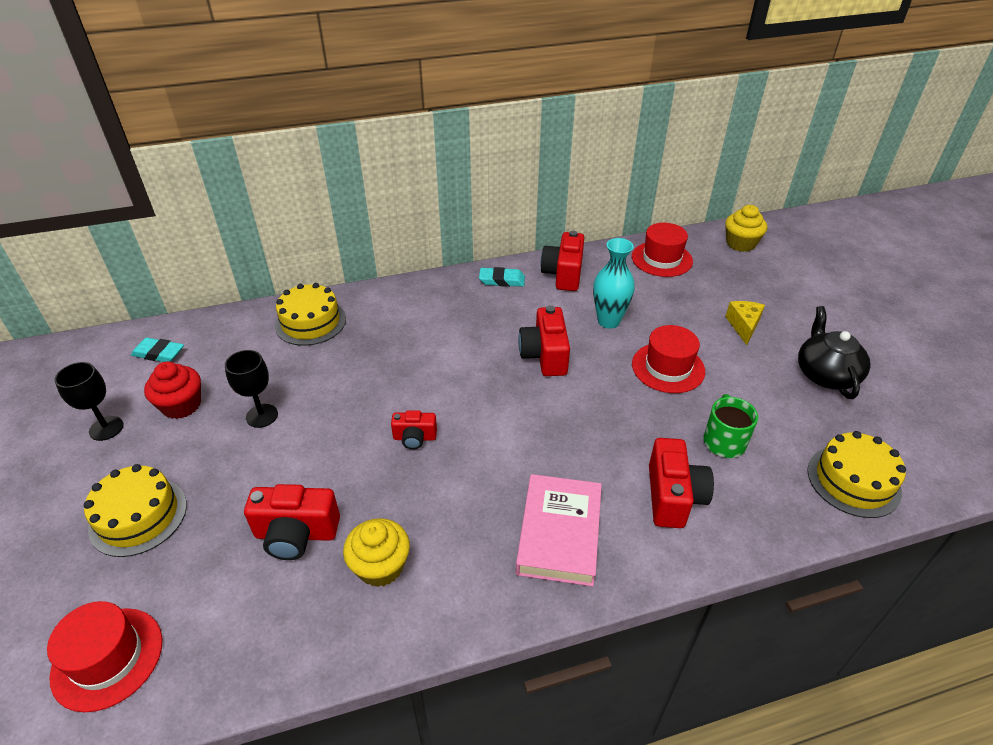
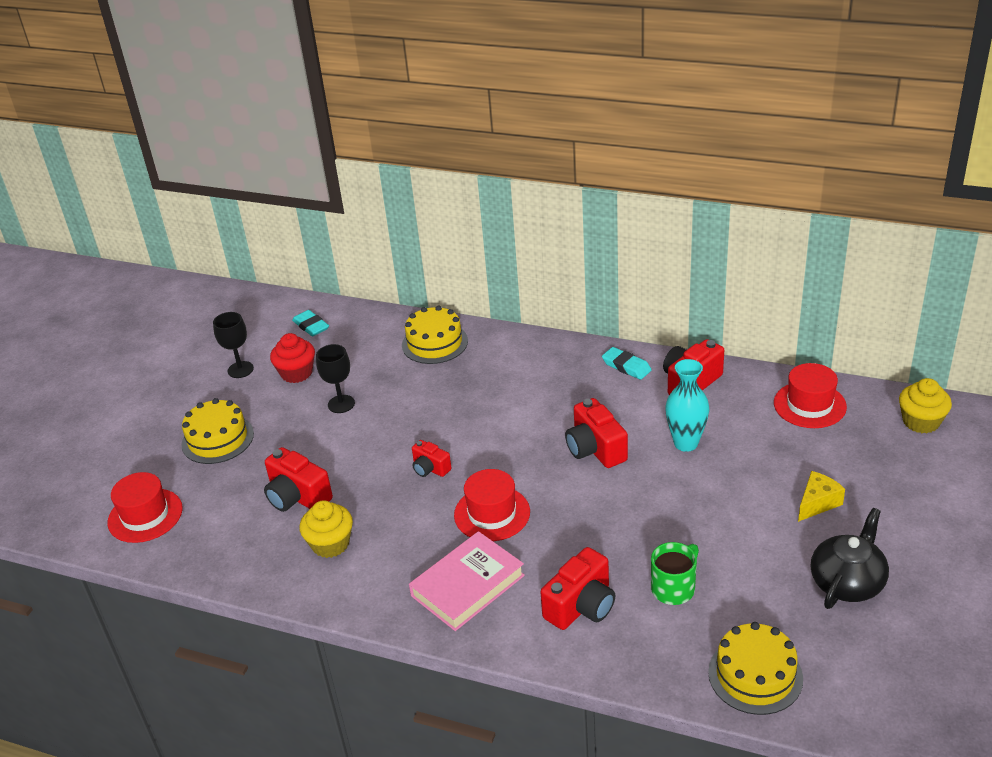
camera: 40 degrees right, 5 degrees down
(545, 355) = (595, 449): red camera -> red camera turned 60 degrees counterclockwise
(668, 367) = (695, 507): red hat -> red hat (492, 513)

